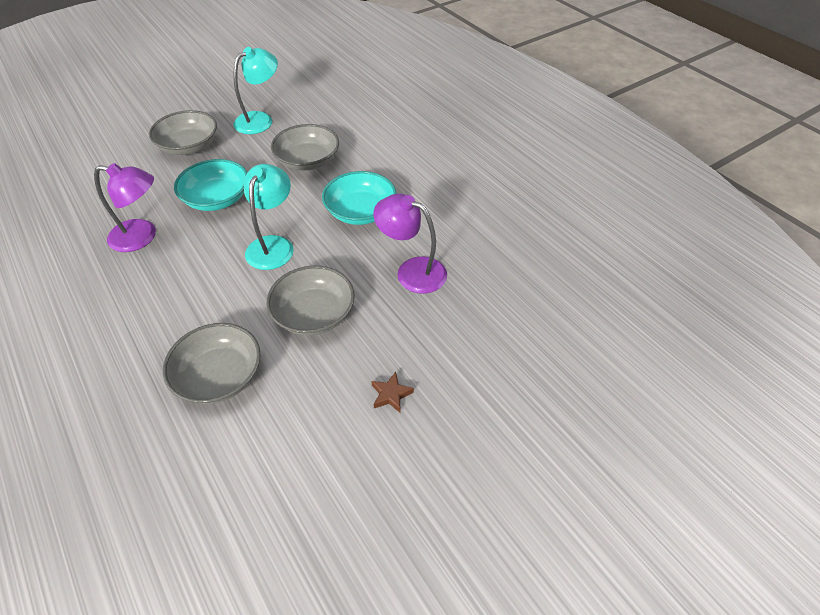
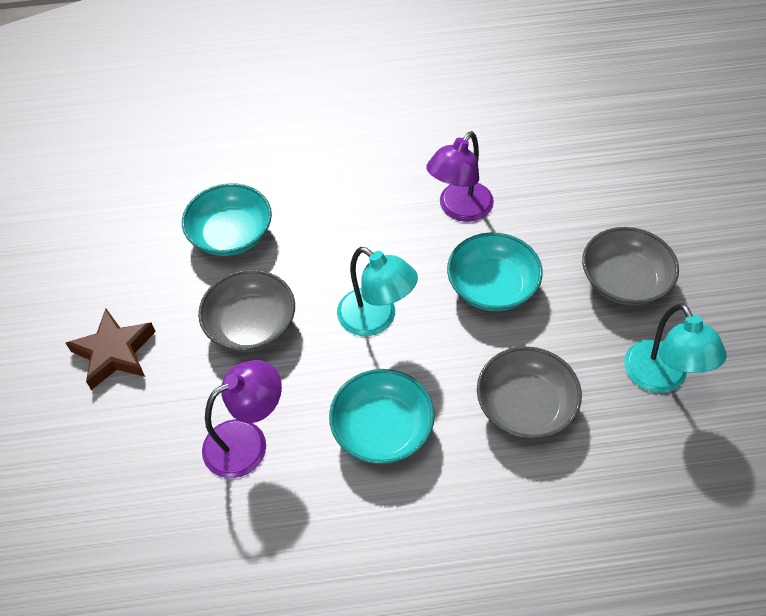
camera: 120 degrees right, 5 degrees up
(219, 376) = (231, 234): grey bowl -> turquoise bowl
(391, 394) = (114, 353): brown star -> brown star, size x1.94

